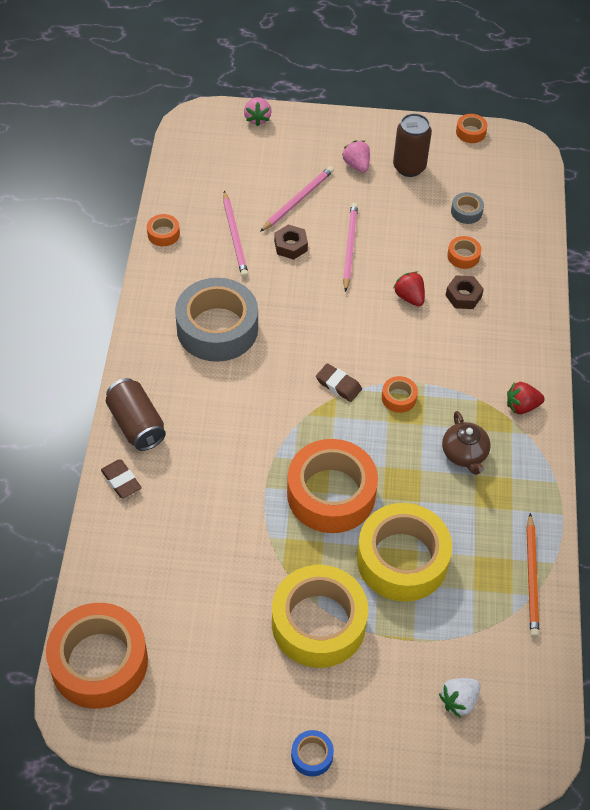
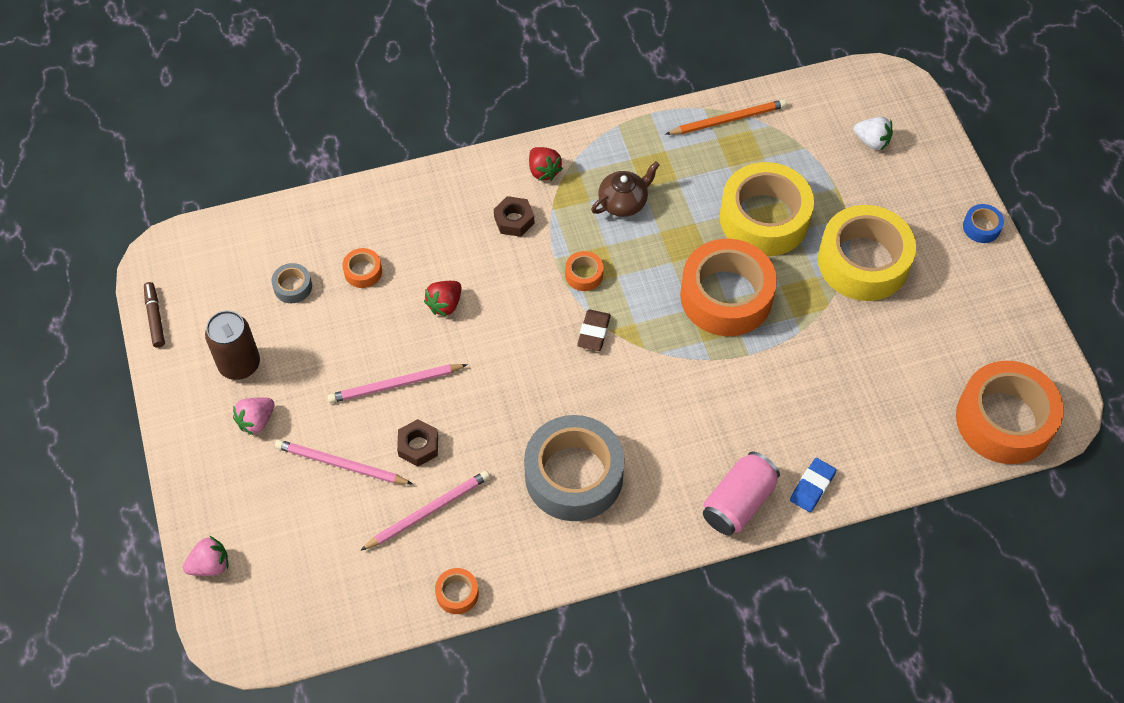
camera: 110 degrees left, 5 degrees up
(121, 481) = (812, 487): brown eraser -> blue eraser
(136, 424) = (738, 502): brown can -> pink can
(463, 296) = (421, 256): brown nut -> brown nut (514, 220)
(470, 132) = (155, 318): orange tape -> brown marker

